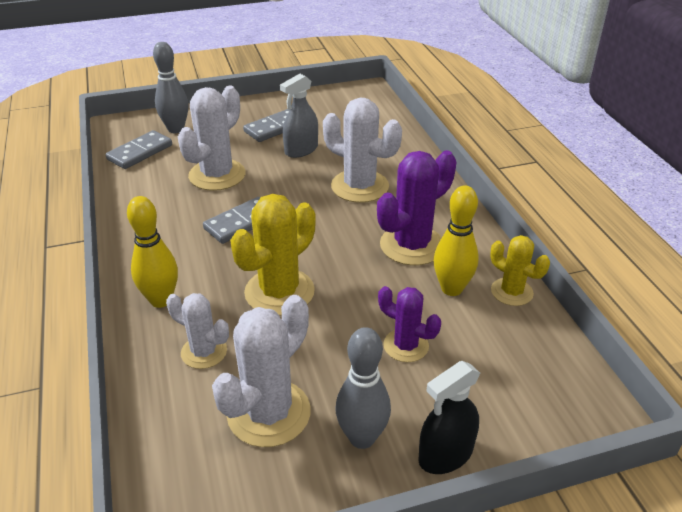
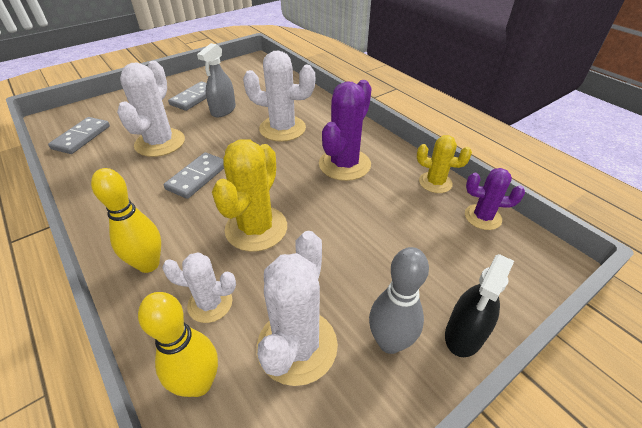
camera: 20 degrees left, 5 degrees up
(176, 129) = (108, 113): grey bowling pin -> none
(406, 346) = (382, 246): purple cactus -> purple cactus (482, 217)
(451, 289) = (391, 191): yellow bowling pin -> yellow bowling pin (199, 383)

